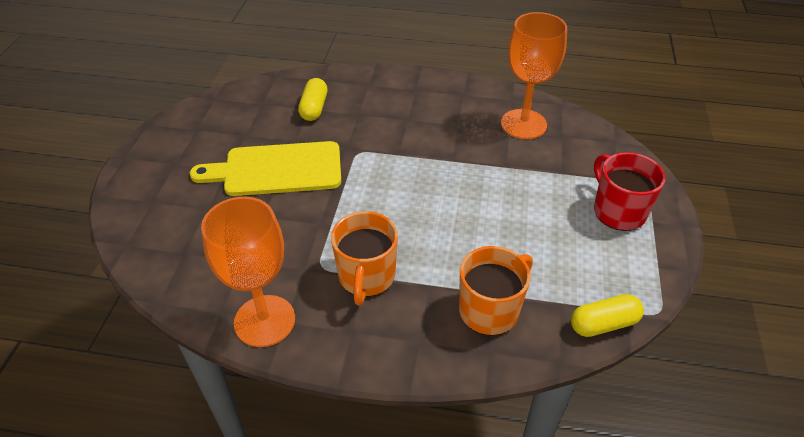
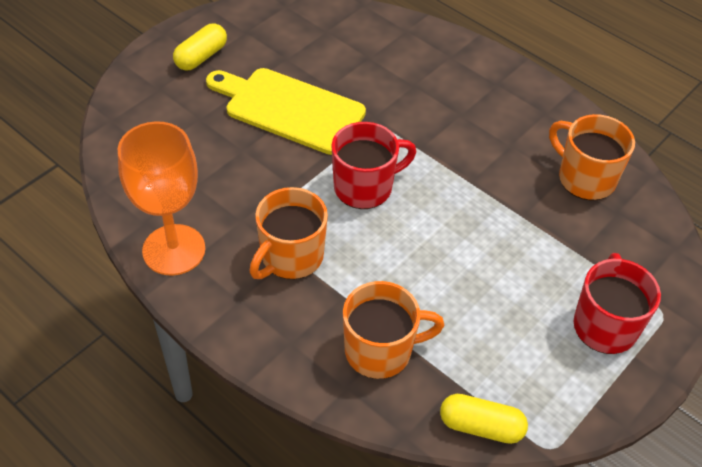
camera: 30 degrees right, 5 degrees up
(314, 108) = (374, 59): yellow capsule -> yellow capsule (201, 57)
(381, 199) = (365, 187): none -> red mug
(523, 124) = (585, 178): orange goblet -> orange mug

